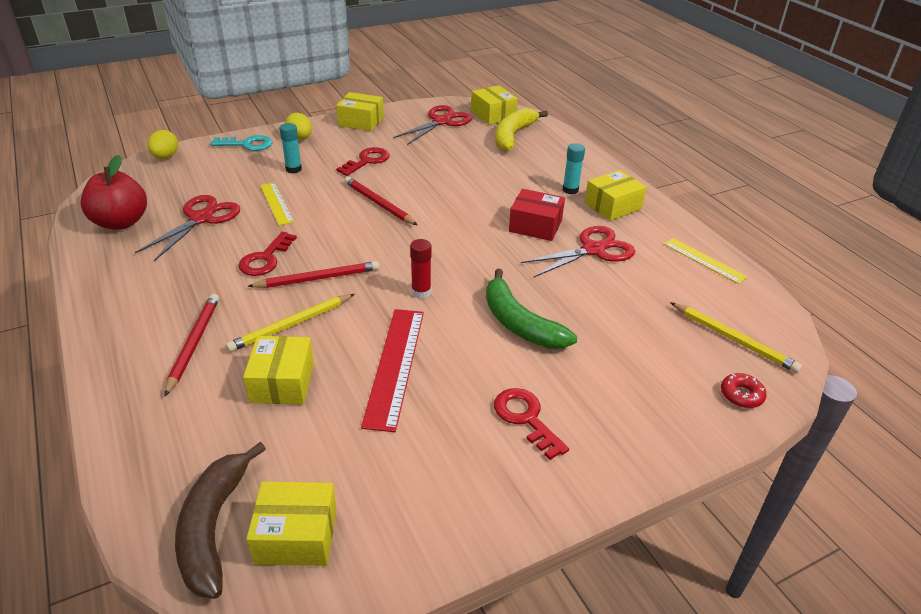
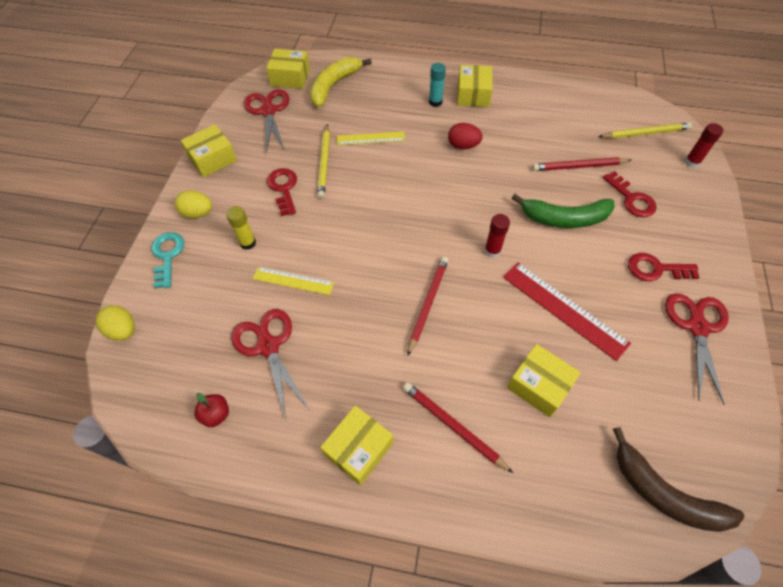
camera: 50 degrees left, 20 degrees up
(121, 222) = (216, 414): red apple -> red apple, size x0.49
(247, 144) = (167, 256): turquoise key -> turquoise key turned 45 degrees counterclockwise
(265, 259) = (372, 326): red key -> red key (631, 199)
(291, 325) = (475, 348): yellow pencil -> yellow pencil (324, 162)
(293, 169) = (248, 243): turquoise glue stick -> yellow glue stick
(296, 535) = (694, 445): yellow box -> yellow box (358, 449)
(379, 204) = (356, 214): red pencil -> red pencil (579, 166)
(513, 136) = (333, 86): yellow banana -> yellow banana turned 60 degrees clockwise
(535, 226) = (463, 146): red box -> red egg
(593, 250) = (514, 135): red scissors -> red scissors (697, 327)
(704, 260) = (565, 94): yellow ruler -> yellow ruler (370, 138)
(741, 395) = (692, 162): red donut -> red glue stick

